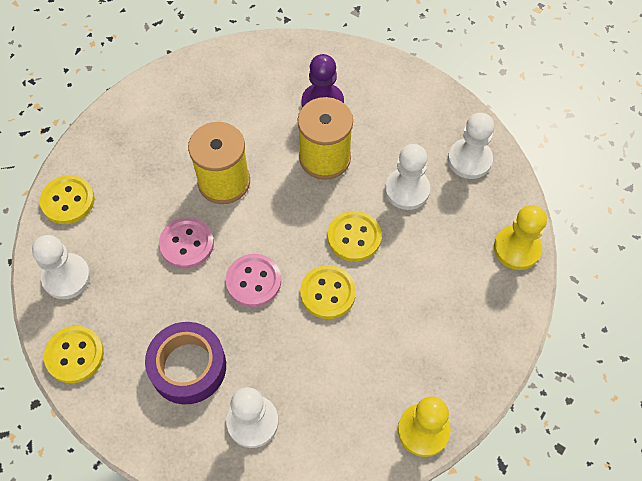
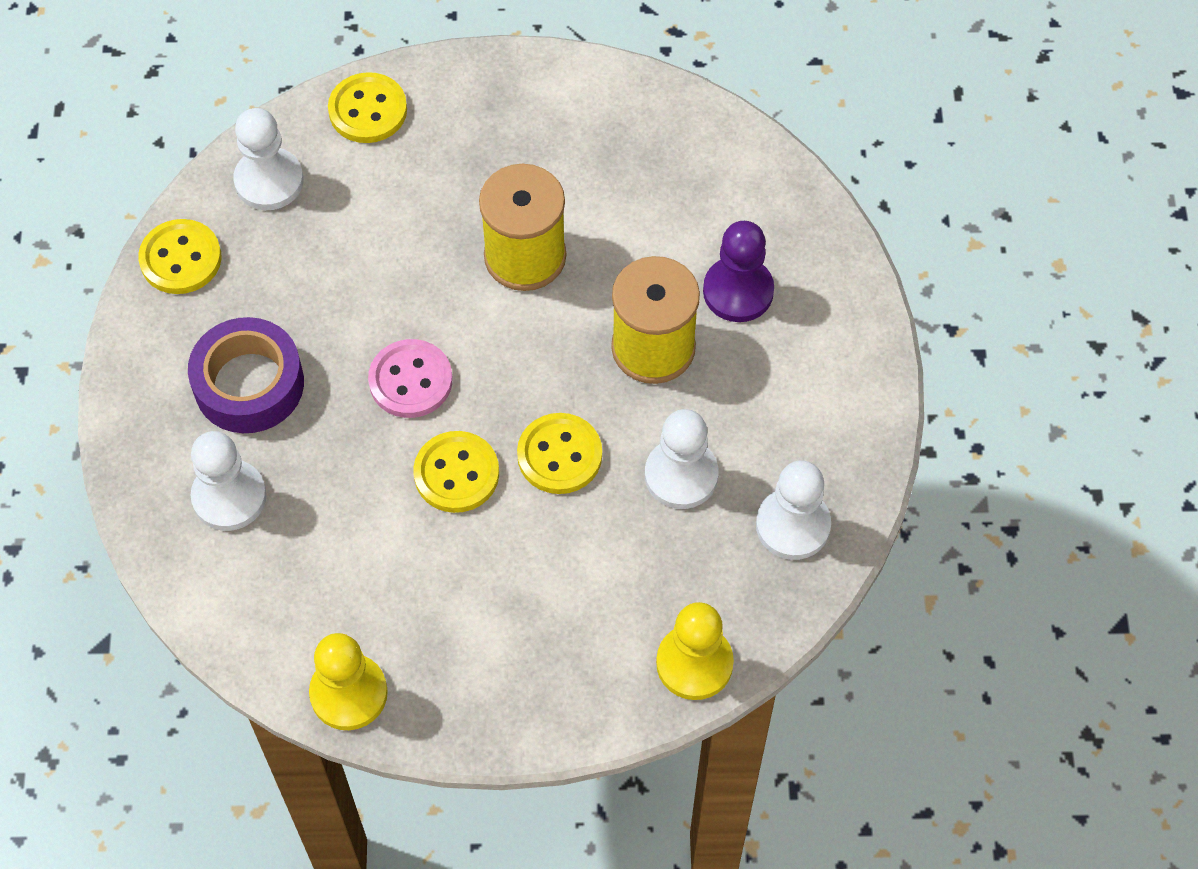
camera: 55 degrees right, 0 degrees up
(187, 244) = (406, 274): pink button -> none

